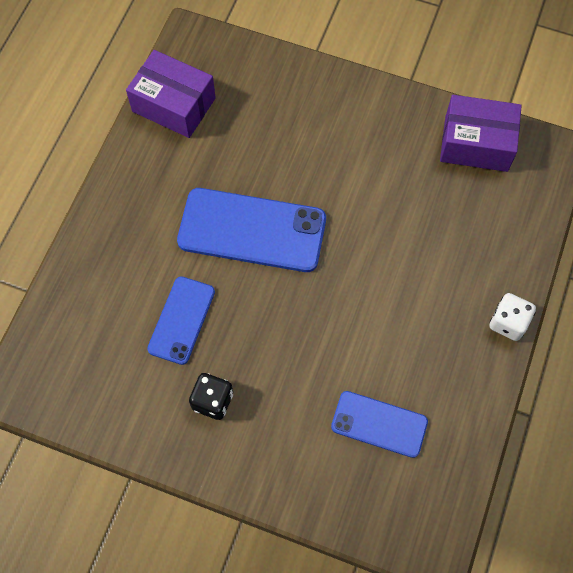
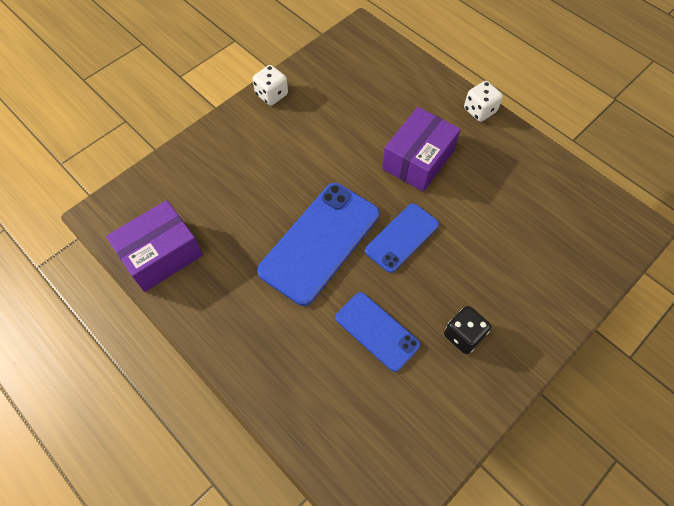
camera: 65 degrees left, 5 degrees down
(379, 424) = (528, 222): blue phone -> blue phone (402, 237)
(407, 106) = (271, 95): none -> white dice
(476, 143) = (328, 68): purple box -> purple box (418, 160)

